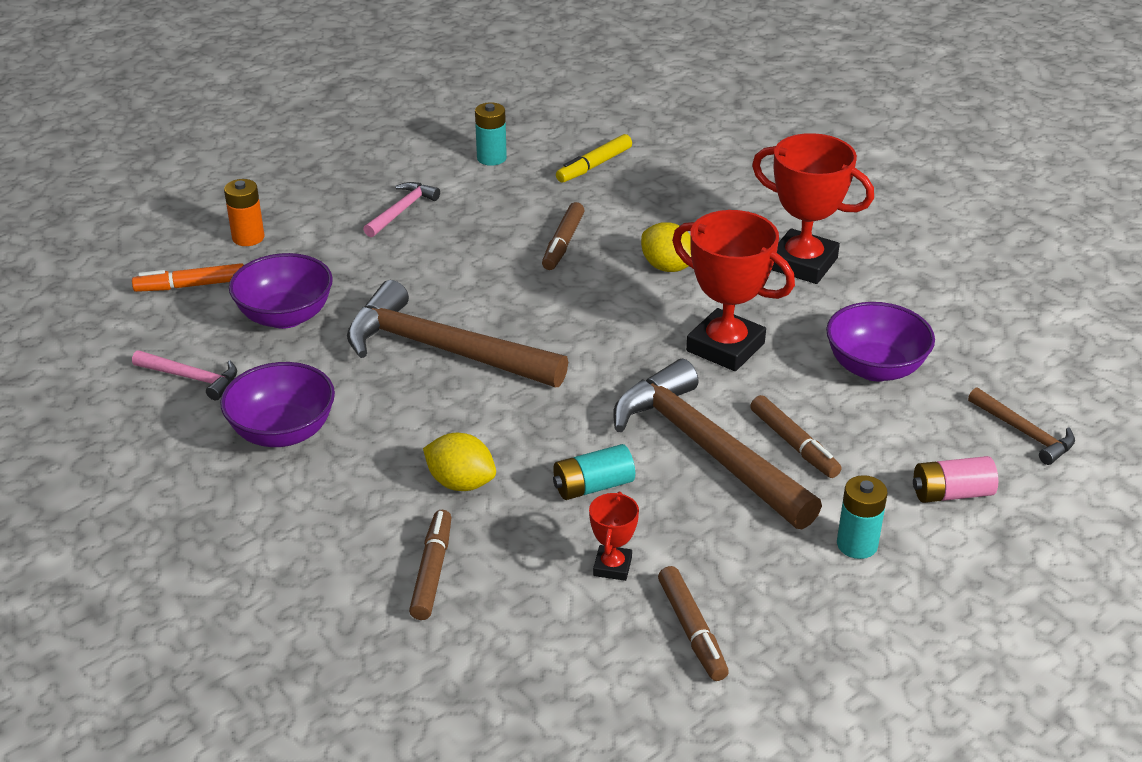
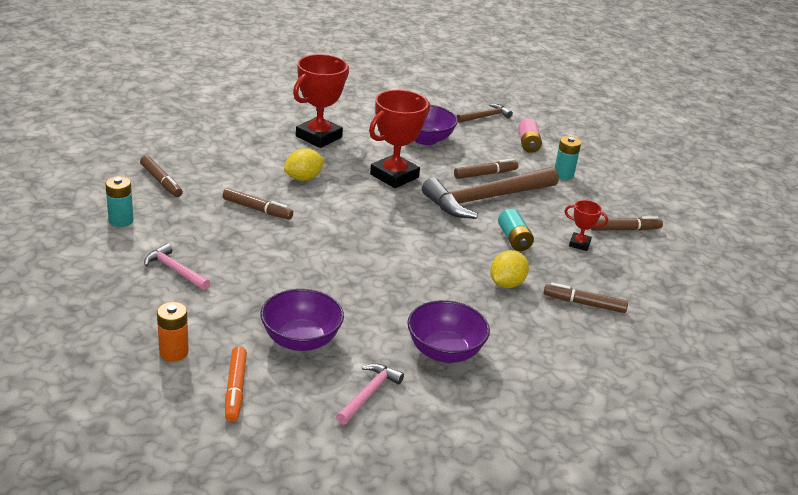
camera: 85 degrees left, 5 degrees down
(443, 349) = (367, 273): brown hammer -> none
(594, 165) = (161, 181): yellow marker -> brown marker

